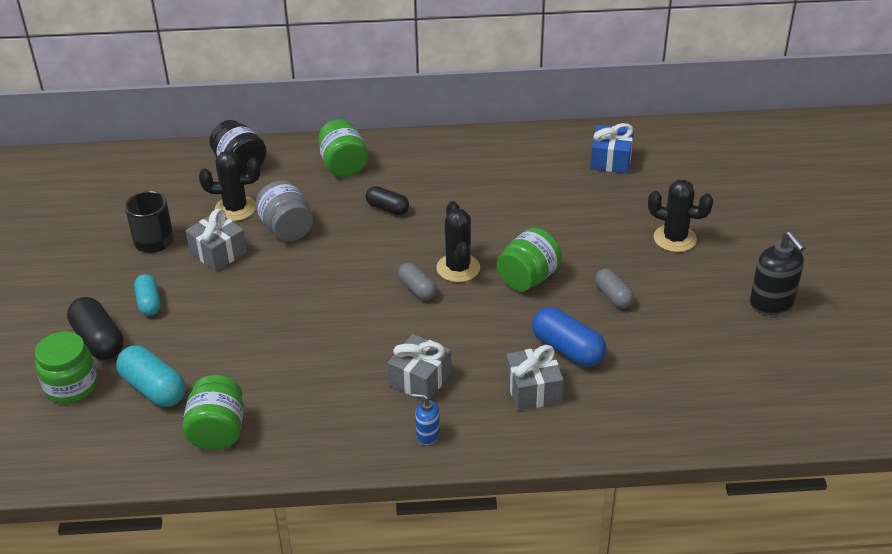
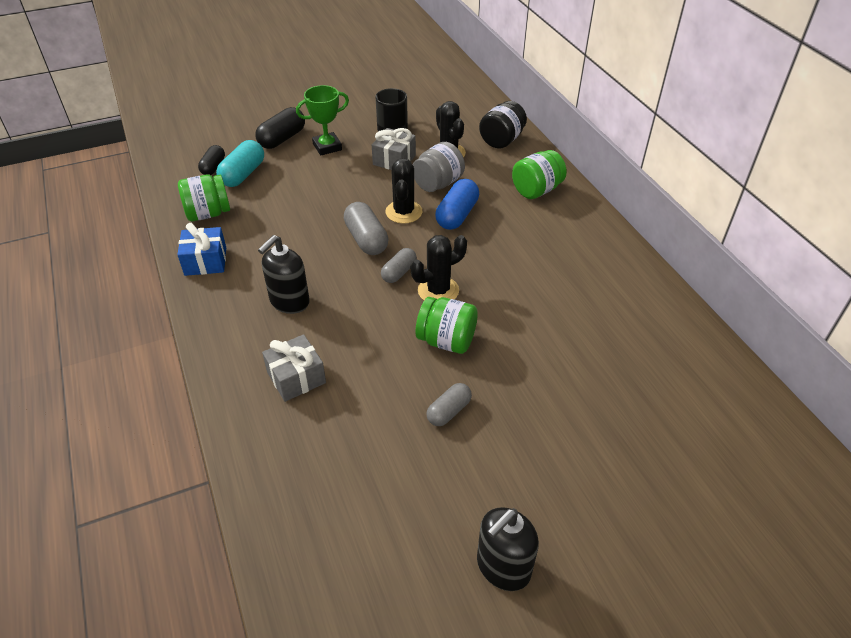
camera: 70 degrees right, 5 degrees up
(71, 386) = (236, 142): green jar -> none
(149, 303) = (327, 147): turquoise capsule -> green trophy
(350, 302) = (366, 239): none -> grey capsule
(387, 208) = (495, 229): black capsule -> black capsule (213, 167)
(420, 379) = (289, 302): grey gift -> black soap dispenser
(427, 435) = (226, 322): blue soap dispenser -> none
(567, 349) = (357, 391): blue capsule -> blue capsule (457, 215)
(611, 160) = (673, 365): blue gift -> blue gift (205, 261)
(675, 238) = (570, 448): black cactus -> black cactus (404, 212)

